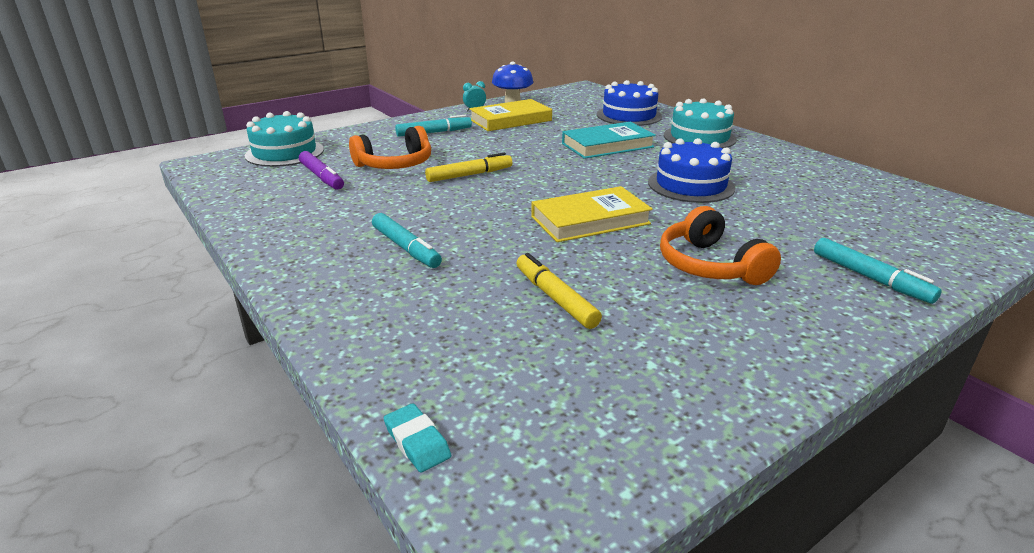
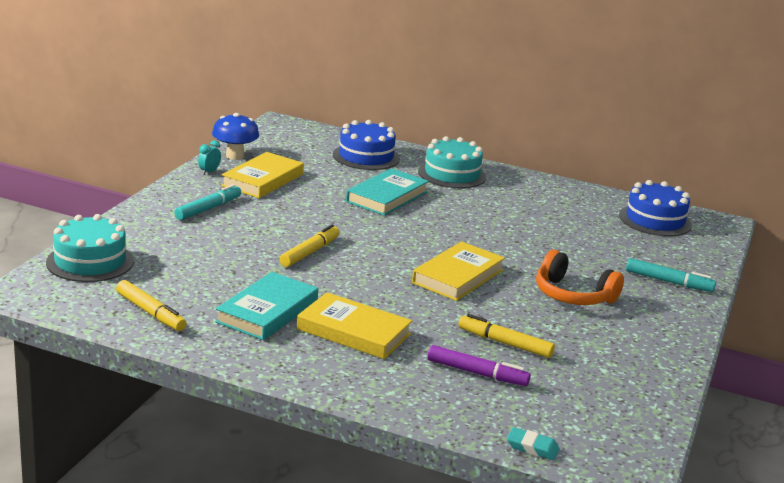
camera: 35 degrees left, 5 degrees down
(262, 195) = (150, 312): none -> yellow marker
(322, 177) = (176, 282): purple marker -> purple marker (477, 373)
(356, 213) = (267, 312): none -> turquoise book
(395, 164) = (226, 254): orange headphones -> none
(406, 248) = (353, 332): turquoise marker -> yellow book
(691, 185) = (495, 227): blue cake -> blue cake (655, 220)

